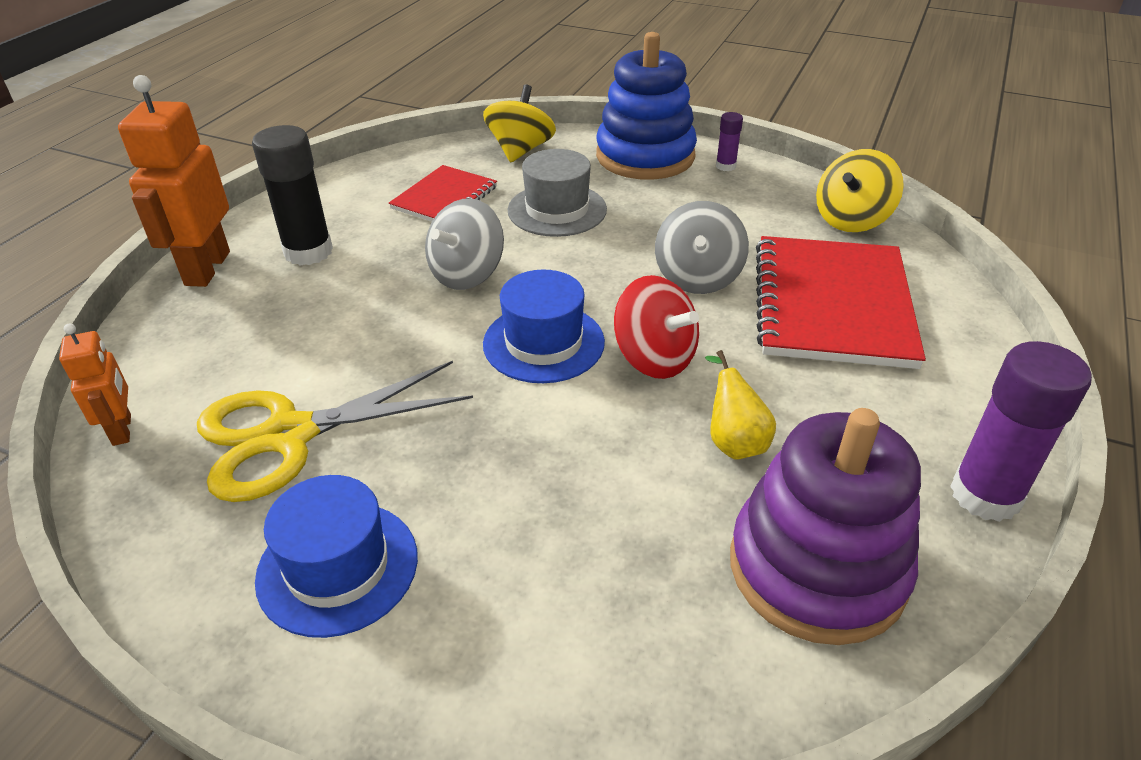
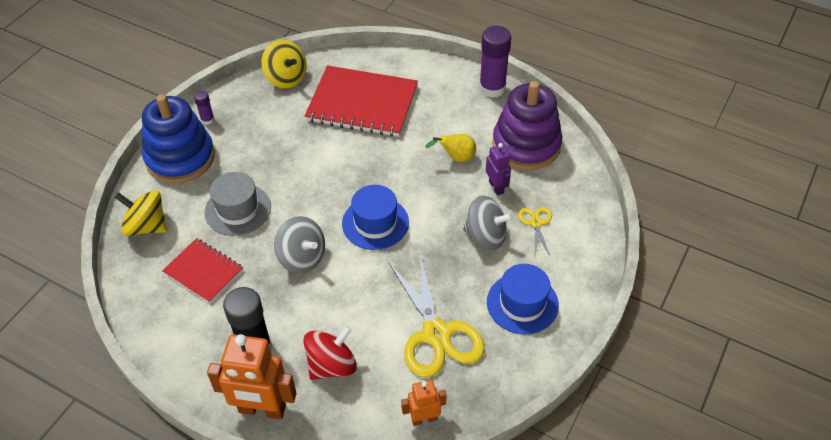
camera: 85 degrees left, 10 degrees up
(565, 591) = (536, 223): none -> yellow scissors
(654, 358) = (395, 178): red spinning top -> red spinning top (332, 365)
(664, 512) = (496, 187): none -> purple robot
(697, 277) = (328, 151): grey spinning top -> grey spinning top (486, 236)

